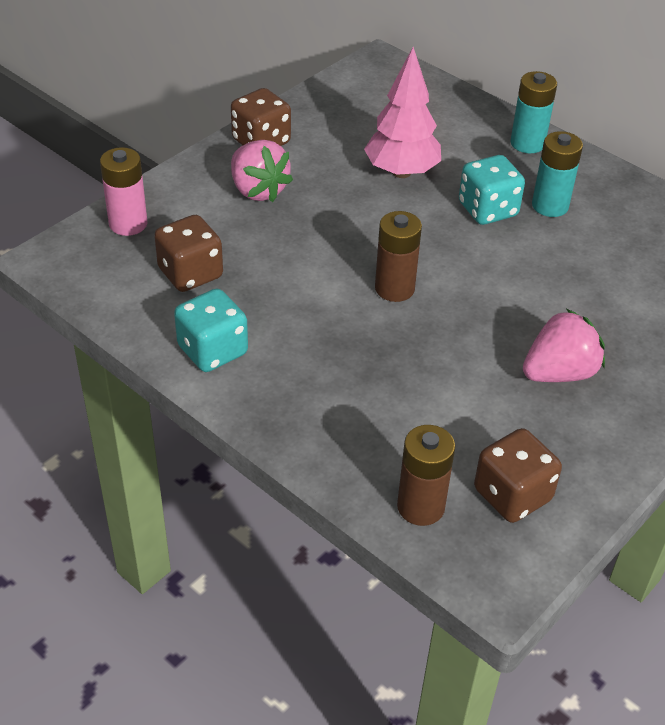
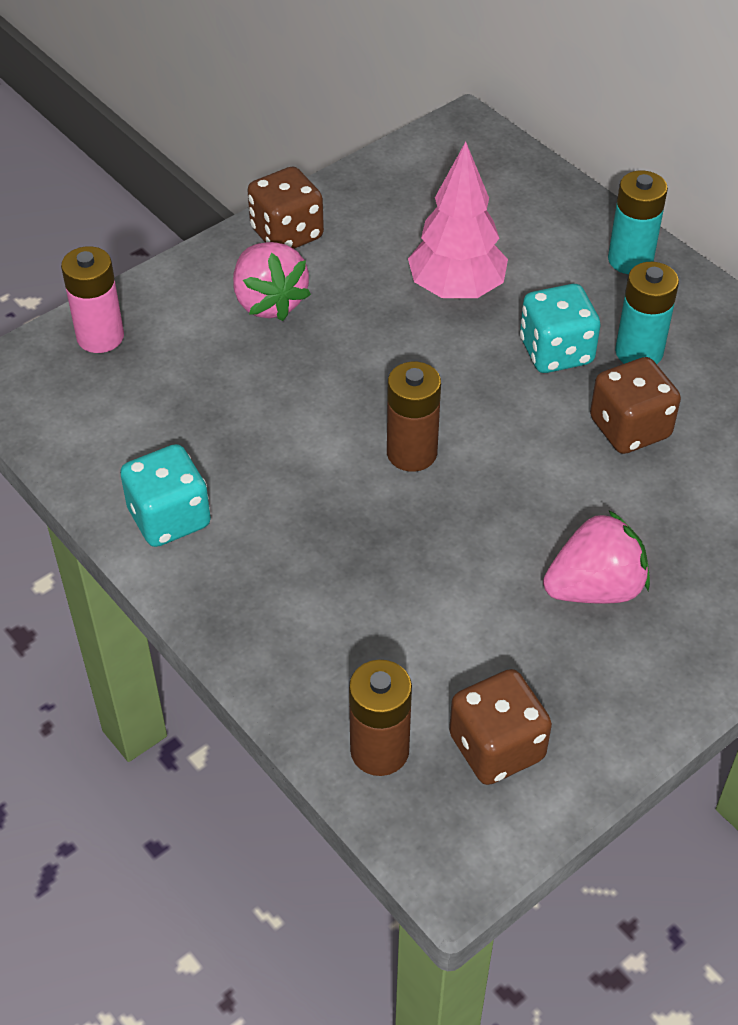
camera: 10 degrees right, 5 degrees up
(190, 273) = (163, 411): brown dice -> brown dice (629, 428)

